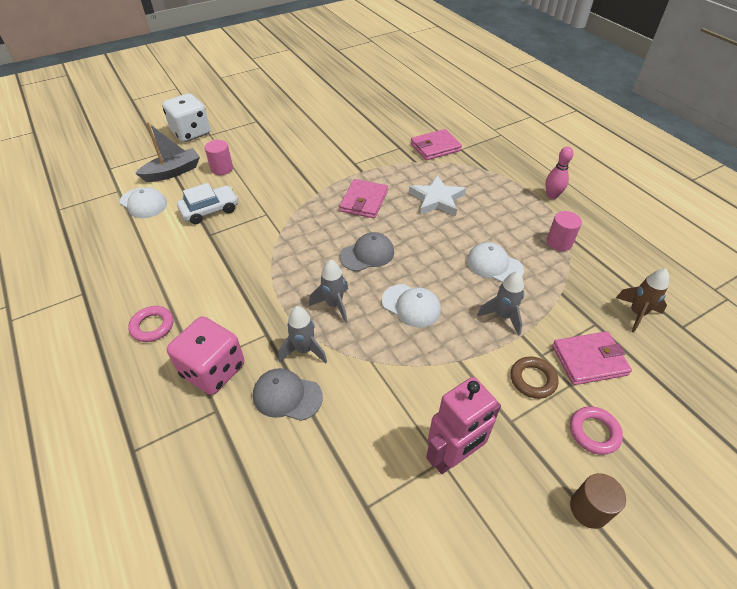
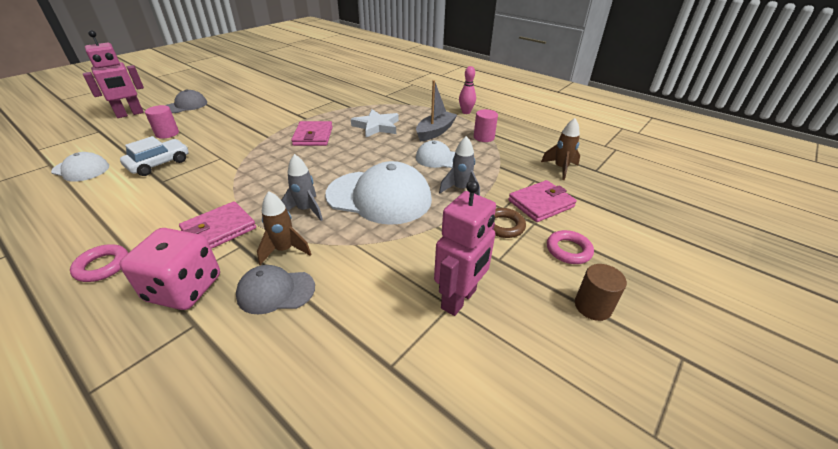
camera: 20 degrees left, 10 degrees down
(173, 172) = (113, 143): grey boat -> grey boat (435, 132)
(191, 133) = (130, 114): white dice -> pink robot
(304, 350) = (284, 250): grey rocket -> brown rocket
(367, 254) = (327, 169): grey cap -> grey cap (186, 105)
(411, 305) = (379, 197): white cap -> white cap, size x1.86
(435, 147) = (364, 97): pink wallet -> pink wallet (219, 230)

